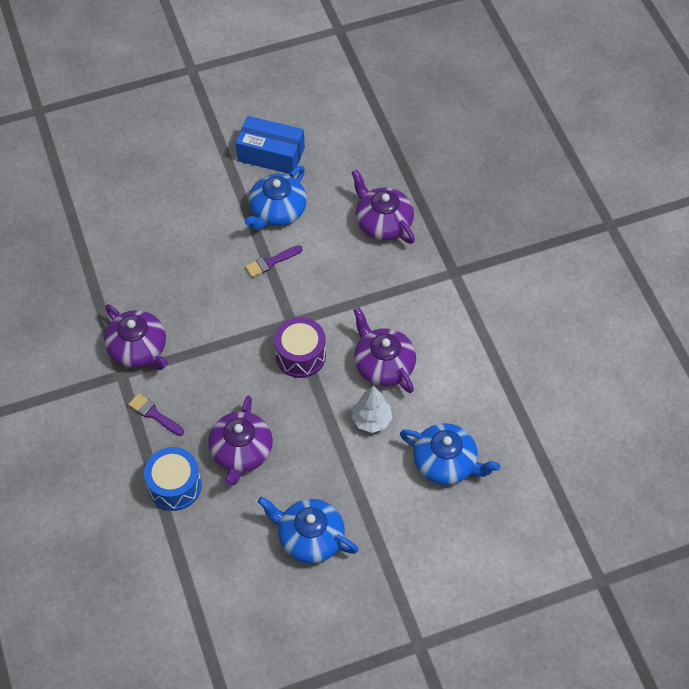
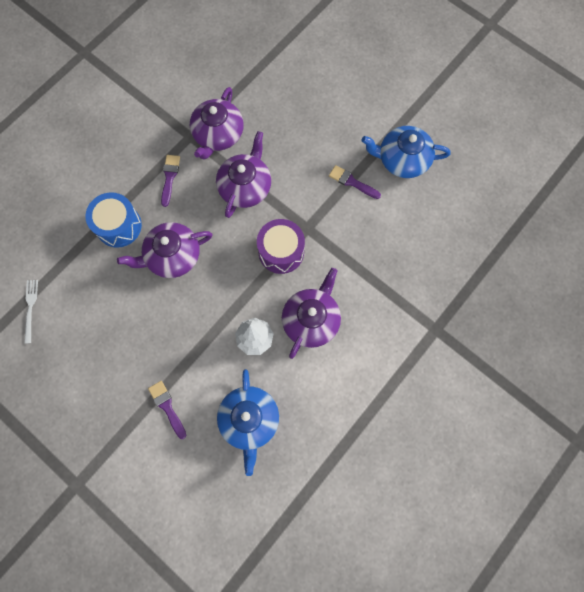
camera: 60 degrees right, 15 degrees up
(209, 610) = (30, 308): none -> white fork
(271, 154) = (452, 125): blue box -> none
(309, 537) = (126, 348): blue teapot -> none
(383, 222) = (446, 245): purple teapot -> purple teapot (245, 186)
(391, 527) = (167, 407): none -> purple brush

